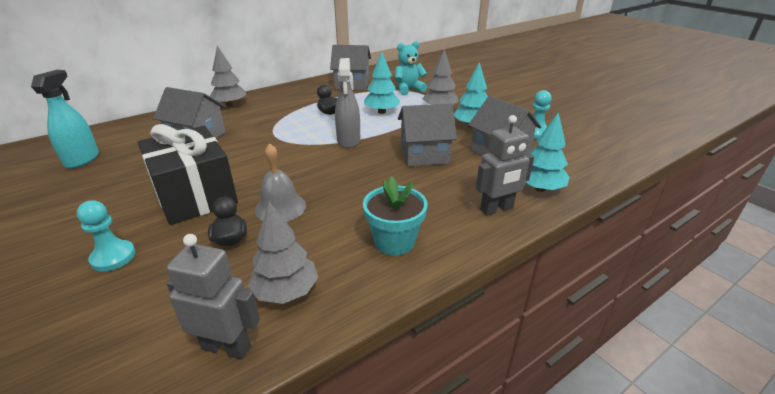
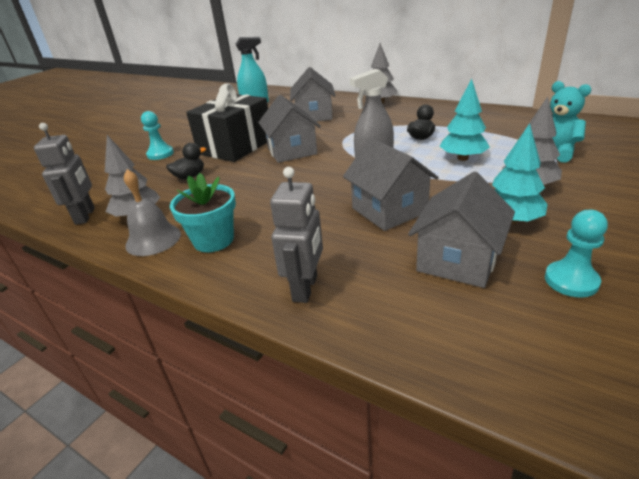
camera: 70 degrees right, 0 degrees up
(280, 207) = (238, 177): grey bell -> grey bell (153, 239)
(352, 84) = (509, 123): grey house -> grey house (292, 151)
(497, 209) = (305, 288): grey robot -> grey robot turned 120 degrees counterclockwise
(540, 188) = (385, 316): turquoise tree -> none

